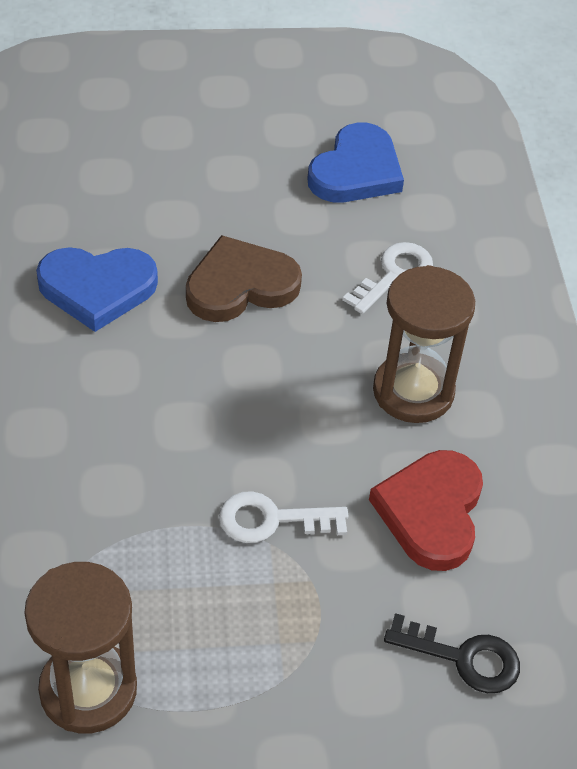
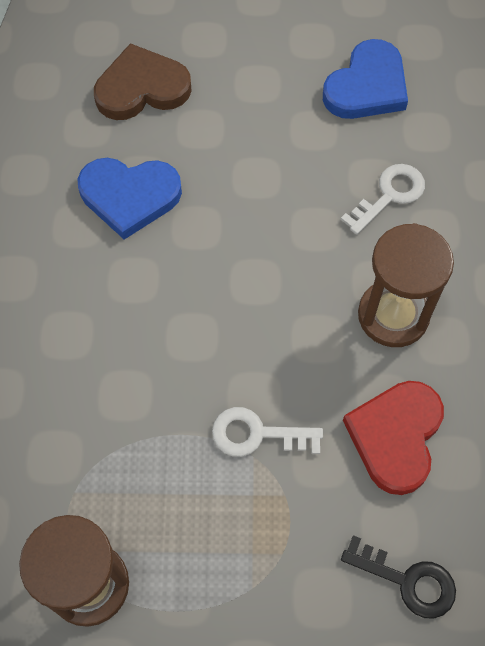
camera: 10 degrees right, 15 degrees up
(240, 285) = (253, 199): brown heart -> brown heart (142, 88)

